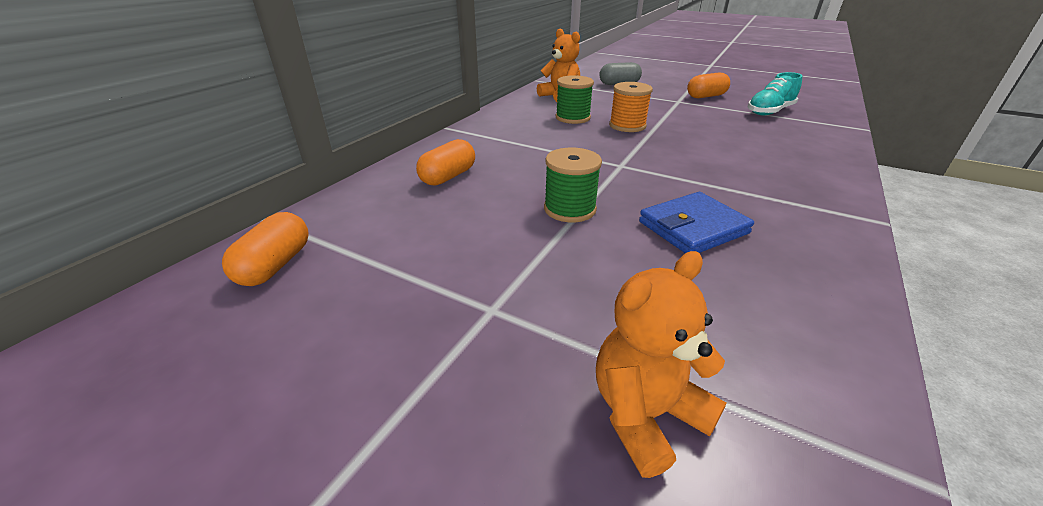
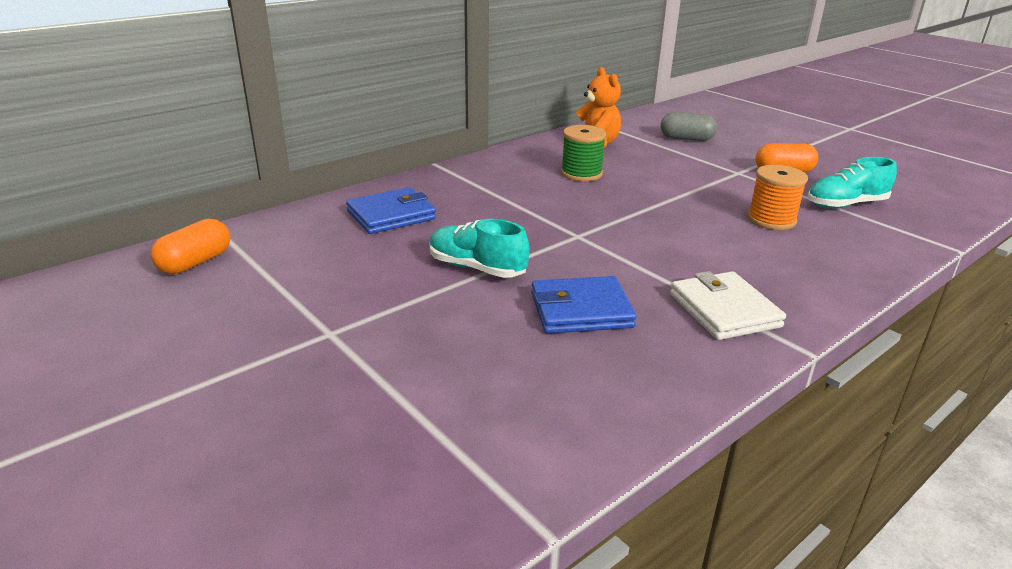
camera: 20 degrees right, 5 degrees down
(448, 177) = (391, 215): orange capsule -> blue wallet
(569, 209) = (477, 268): green spool -> turquoise shoe
(627, 126) = (635, 193): orange spool -> orange spool (771, 220)
(646, 414) = (377, 429): orange teddy bear -> none
(792, 202) = (724, 310): none -> white wallet

